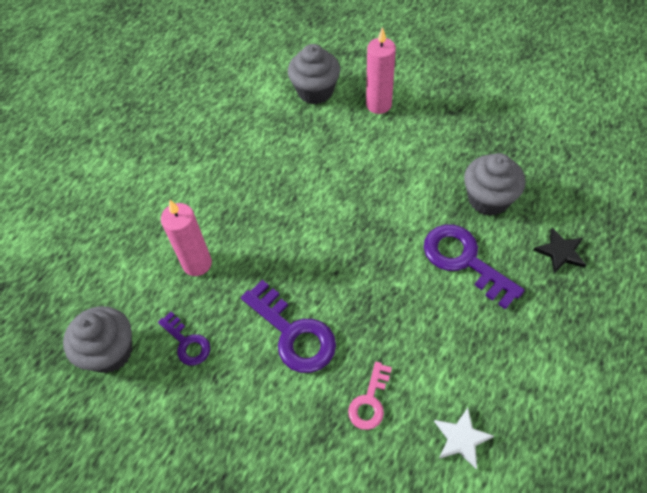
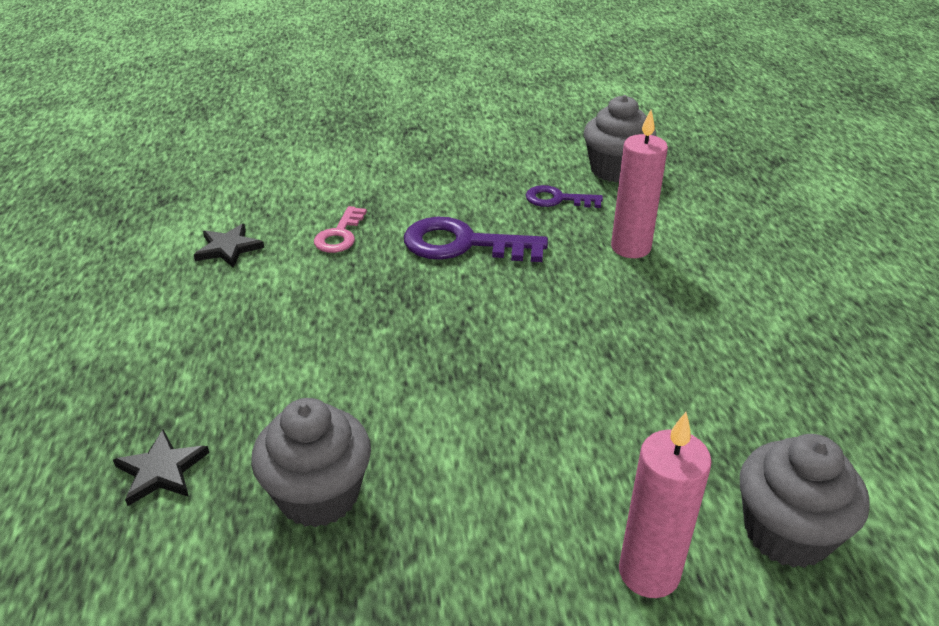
camera: 140 degrees right, 20 degrees down
(370, 401) = (340, 235): pink key -> pink key turned 150 degrees counterclockwise
(461, 438) = (228, 248): white star -> black star
(464, 261) = (310, 391): purple key -> none

